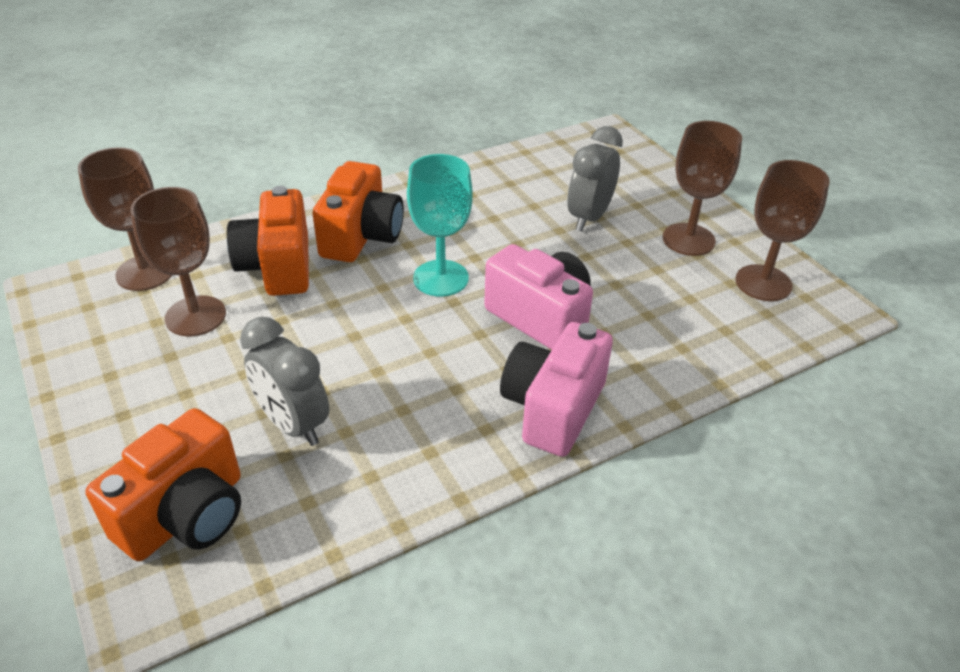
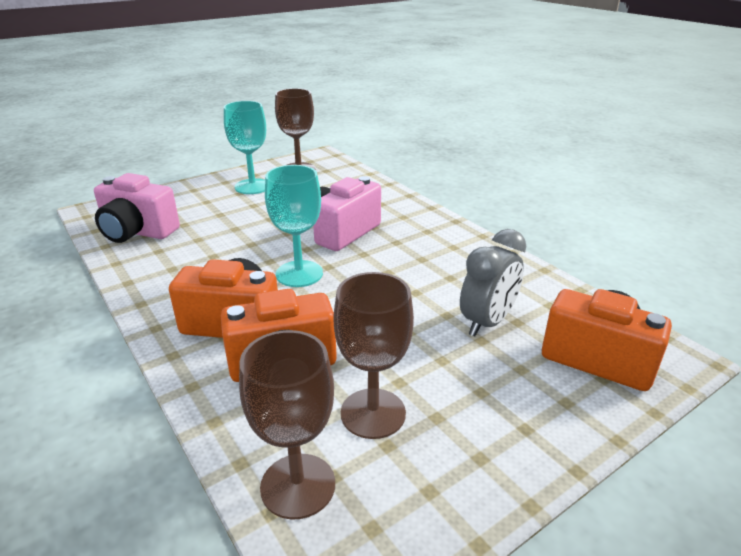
camera: 95 degrees left, 10 degrees down
(553, 408) = (427, 226): pink camera -> pink camera (137, 232)
(589, 217) = (220, 217): grey clock -> none
(688, 239) = (252, 186): brown goblet -> turquoise goblet

